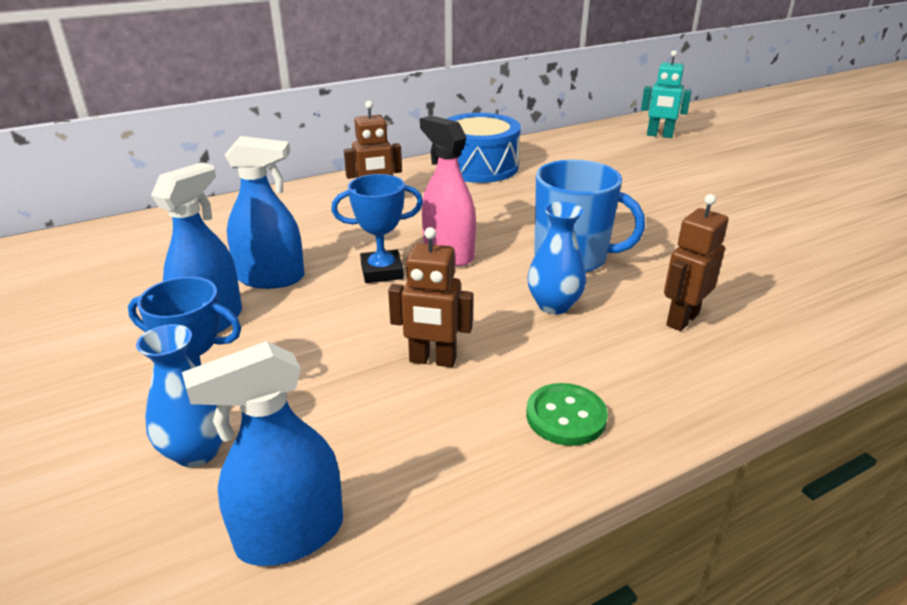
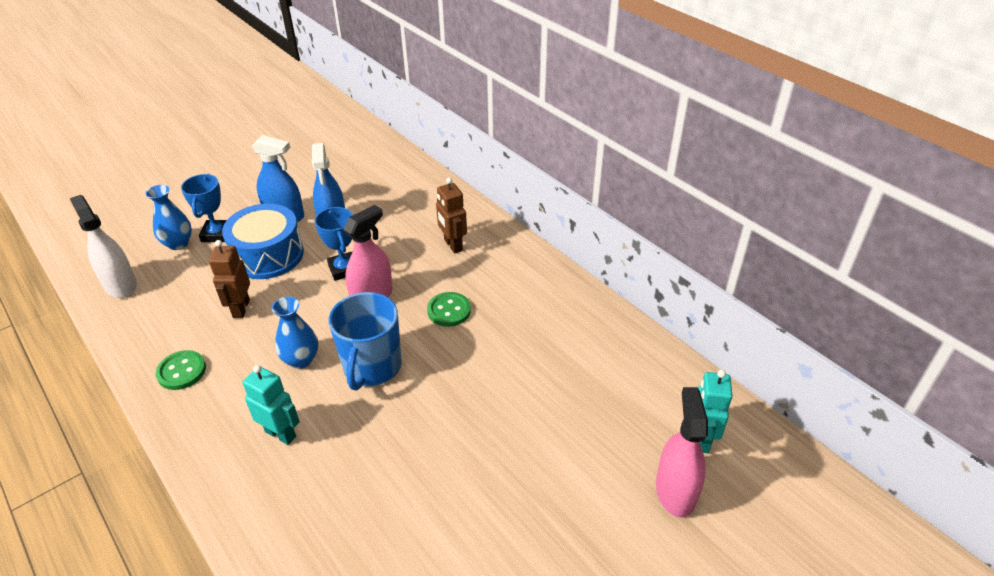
camera: 80 degrees right, 10 degrees up
(290, 535) = (120, 285): blue spray bottle -> white spray bottle
(479, 167) = (544, 293): blue drum -> blue drum (268, 255)
(489, 211) = (449, 310): none -> green button
(682, 319) = (281, 434): brown robot -> turquoise robot
(710, 148) = (675, 491): none -> pink spray bottle

